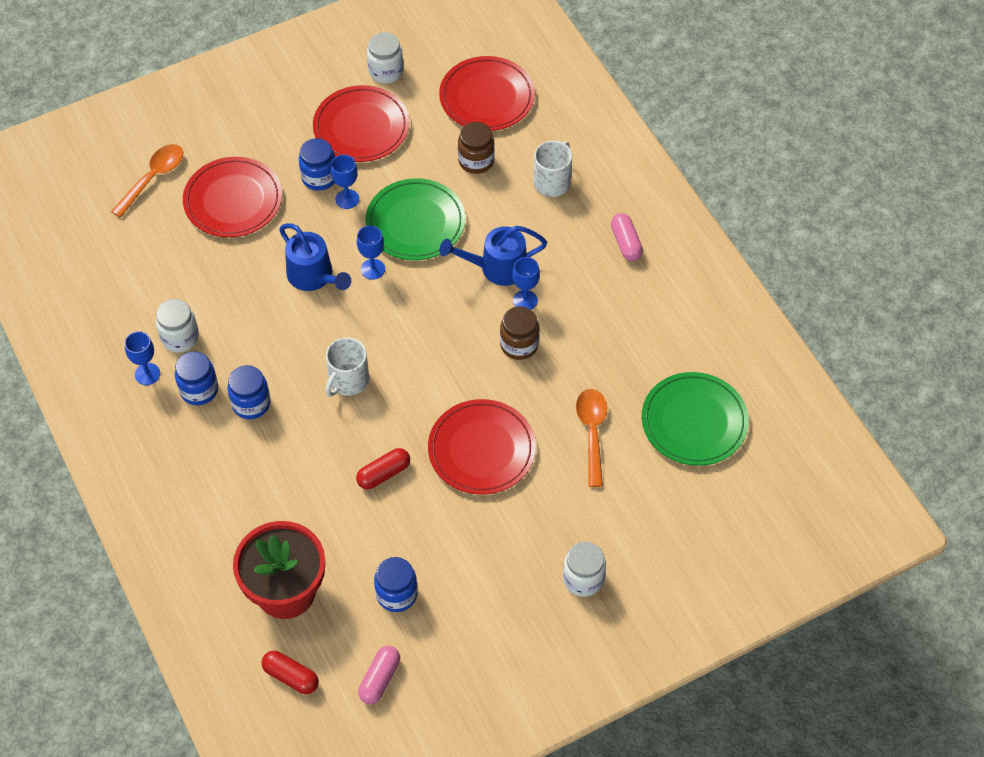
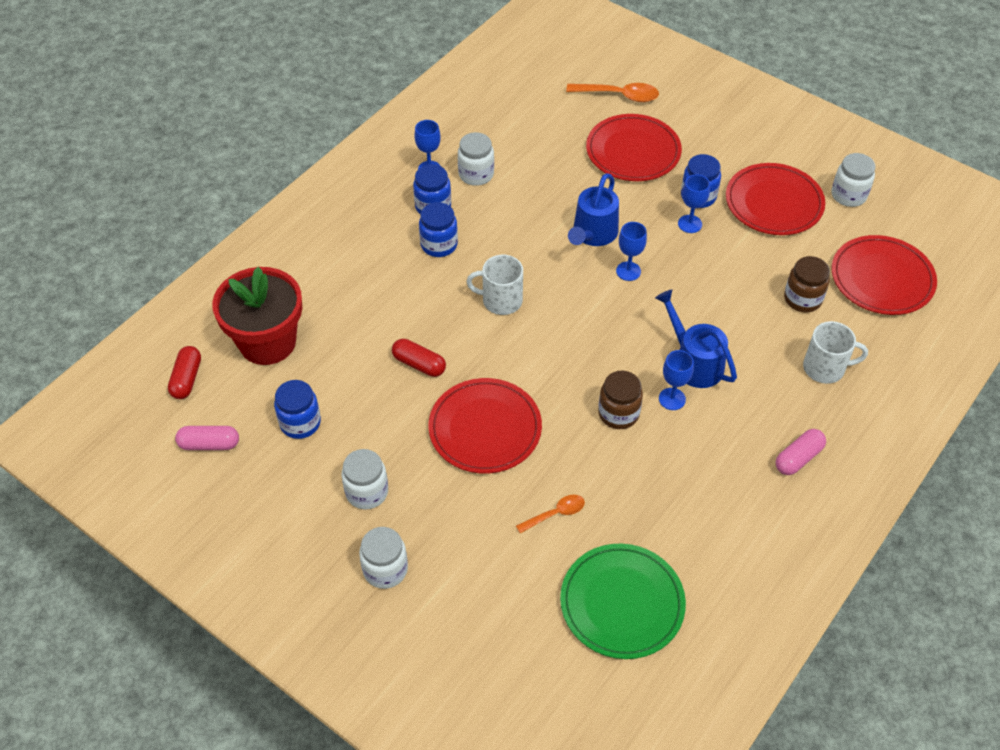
camera: 65 degrees right, 5 degrees down
(415, 223) = (699, 281): green plate -> none
(499, 566) = (367, 492): none -> white jar
(592, 433) = (555, 514): orange spoon -> orange spoon, size x0.62

